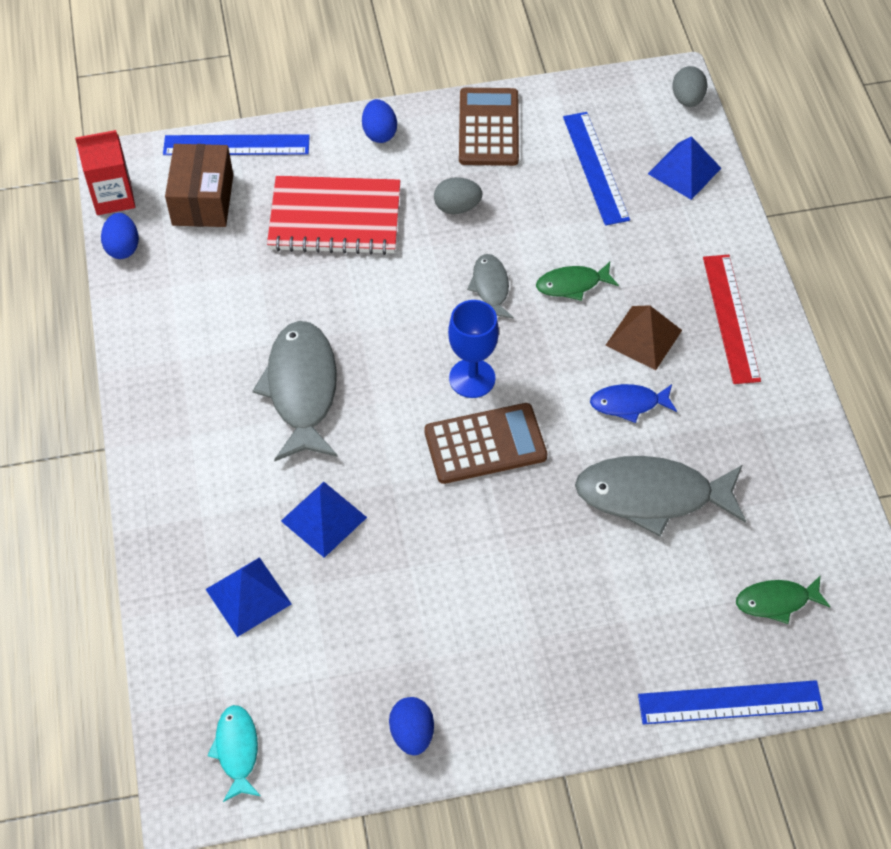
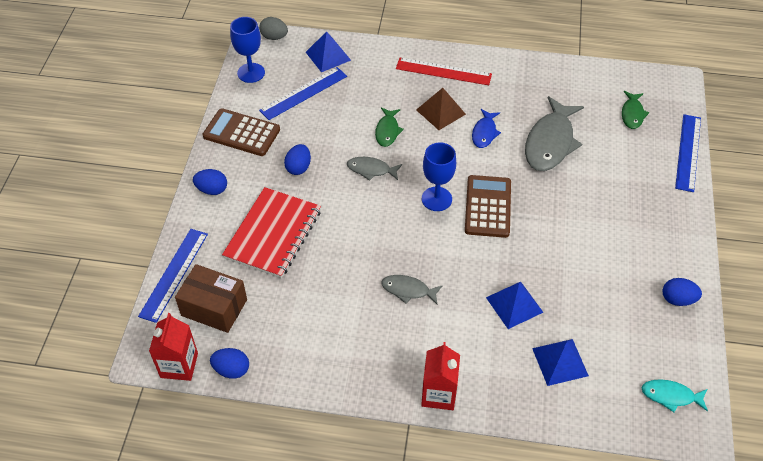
camera: 70 degrees left, 5 degrees down
(154, 467) = (439, 394): none -> red carton
(302, 389) = (408, 290): grey fish -> grey fish, size x0.53
(457, 207) = (298, 167): grey egg -> blue egg
(595, 167) = (303, 93): blue ruler -> blue ruler turned 45 degrees counterclockwise
(603, 99) = (251, 73): none -> blue goblet

